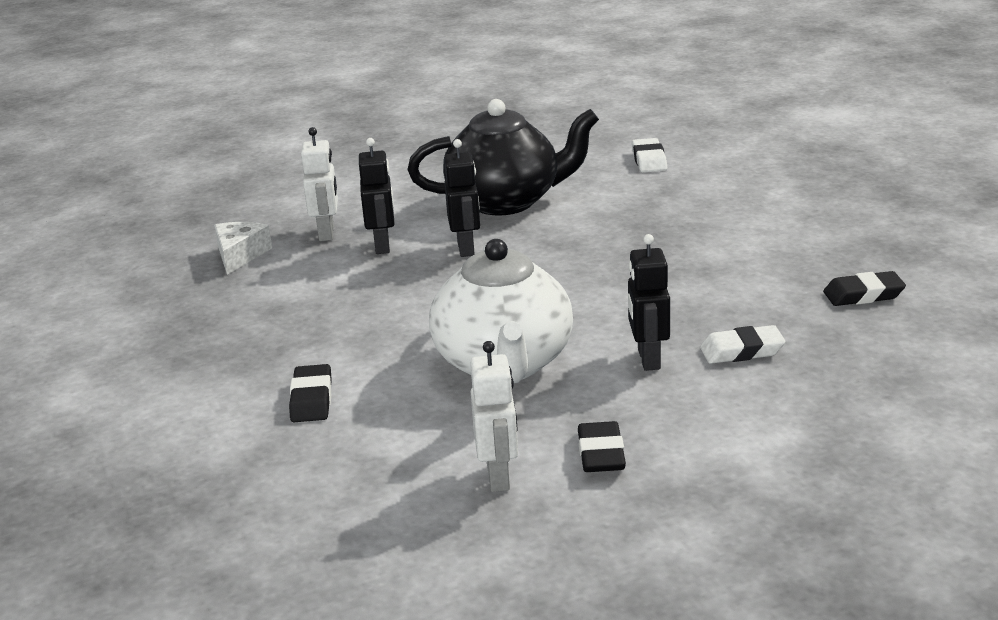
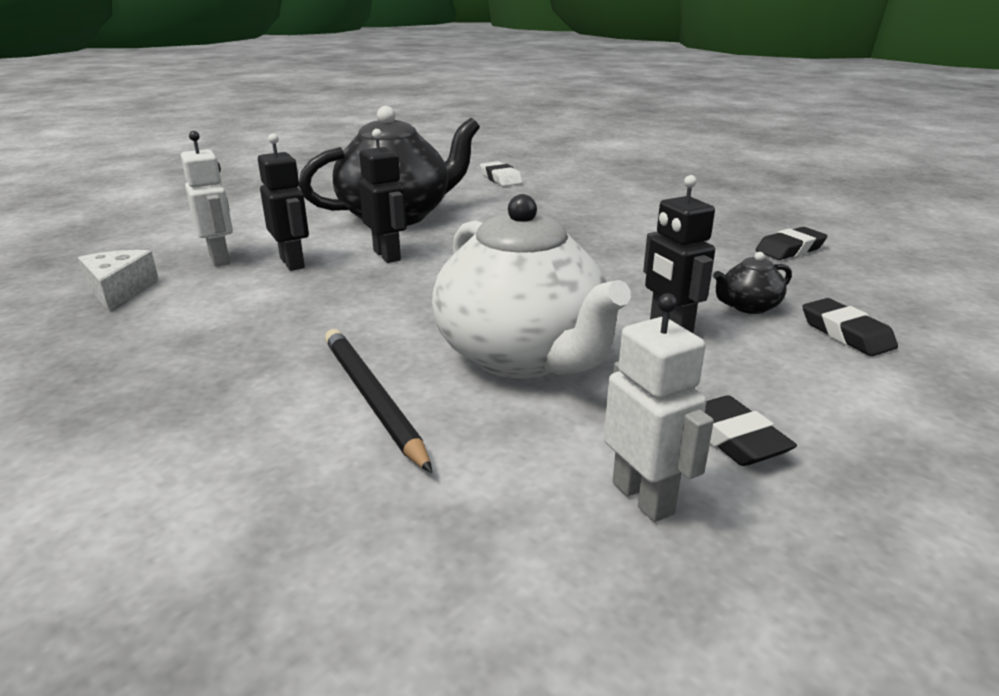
camera: 25 degrees left, 0 degrees up
(311, 399) = (303, 441): black eraser -> black eraser (846, 333)
(372, 378) = (372, 399): none -> black pencil
(742, 351) = (748, 307): white eraser -> black teapot

